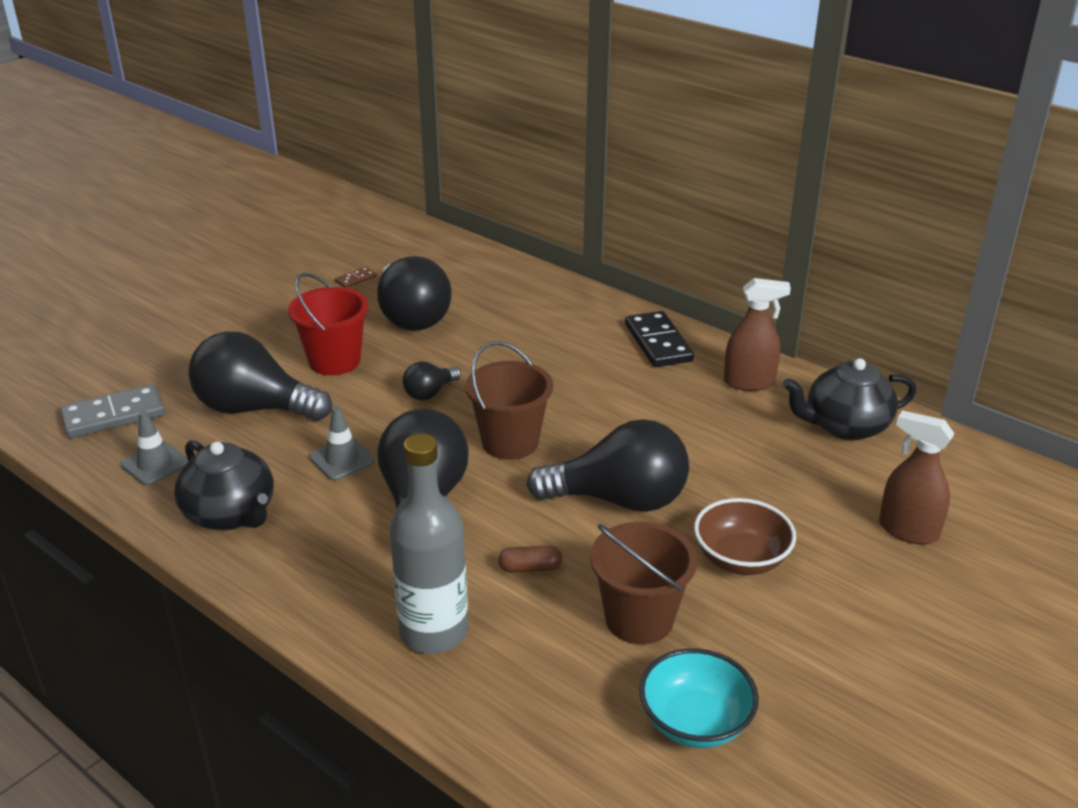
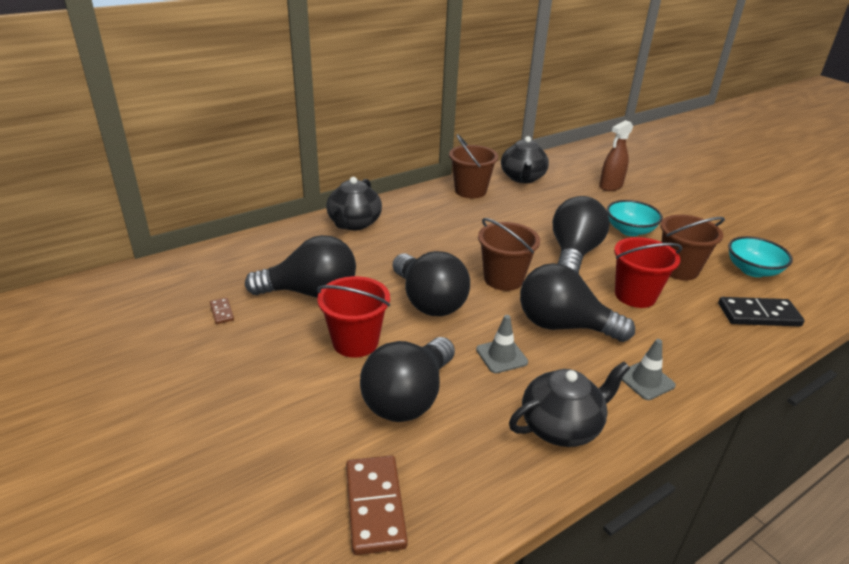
camera: 75 degrees left, 0 degrees up
(114, 415) = (375, 506): grey domino -> brown domino
(155, 464) = (475, 474): grey traffic cone -> grey traffic cone (646, 380)
(430, 393) = (428, 301): black light bulb -> black light bulb, size x2.06
(434, 631) = (695, 341): grey bottle -> none
(530, 568) = (635, 295): brown capsule -> red bucket
(579, 310) = (354, 223): none -> black teapot
(658, 343) = (412, 206): black domino -> black domino (758, 315)
(741, 559) = (629, 230): brown bowl -> turquoise bowl
(749, 382) = (470, 191): brown spray bottle -> brown bucket

